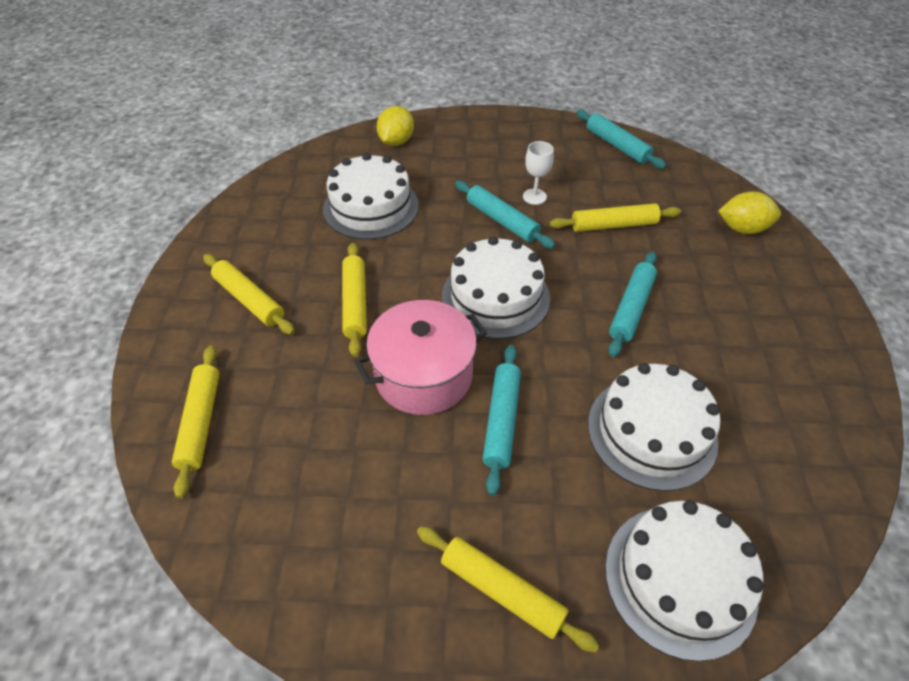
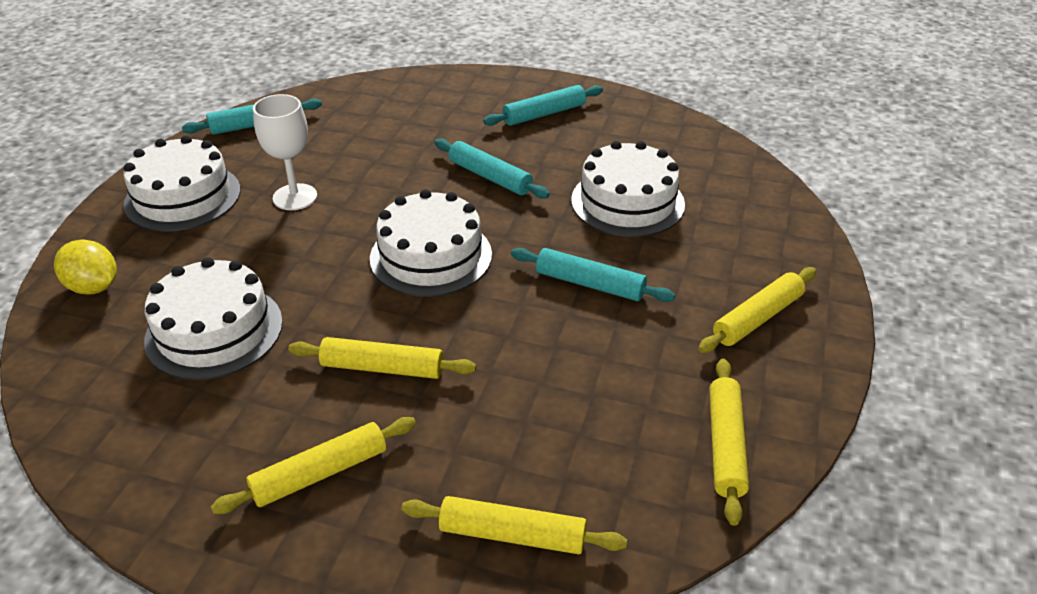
camera: 75 degrees left, 10 degrees down
(423, 375) = (515, 327): pink pot -> none
(502, 221) = (318, 228): turquoise rolling pin -> turquoise rolling pin (544, 114)
(534, 196) = (295, 197): white goblet -> white goblet, size x1.52
(613, 225) = (375, 158): yellow rolling pin -> yellow rolling pin (725, 445)
(680, 579) = (758, 224): white cake -> white cake (183, 197)
(742, 228) = (426, 93): yellow lemon -> none

